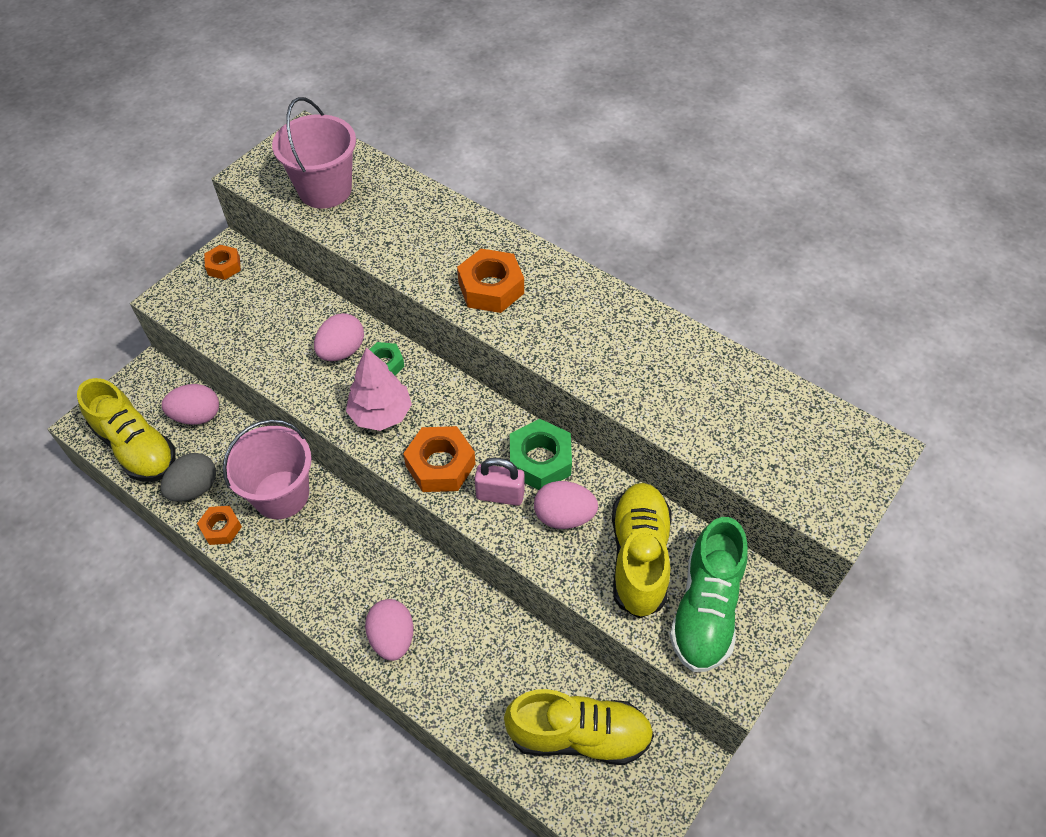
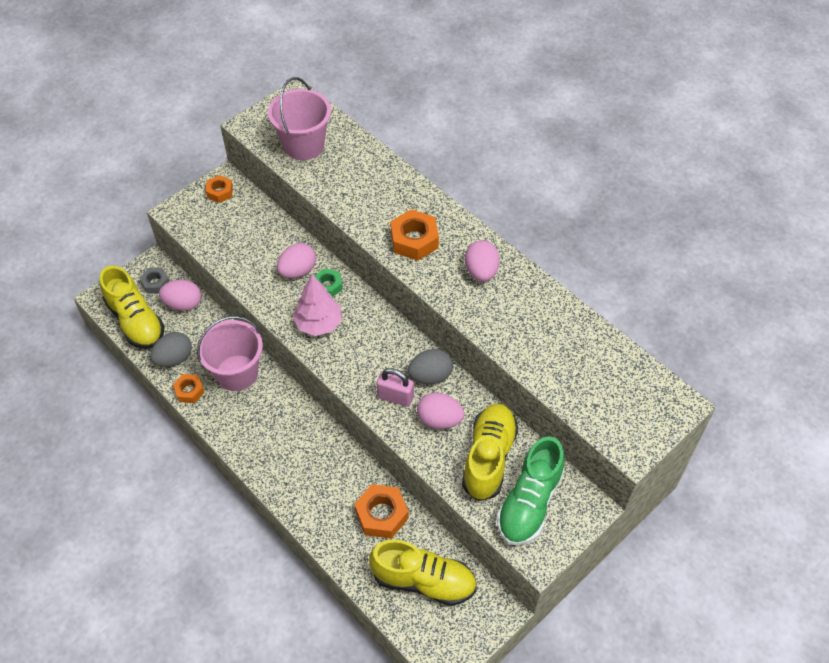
camera: 10 degrees right, 0 degrees up
(156, 395) = (155, 283): none -> grey nut
(392, 638) = (301, 490): pink egg -> pink egg (481, 271)
(440, 465) = (355, 368): orange nut -> orange nut (381, 515)
(540, 460) = (430, 376): green nut -> grey egg

